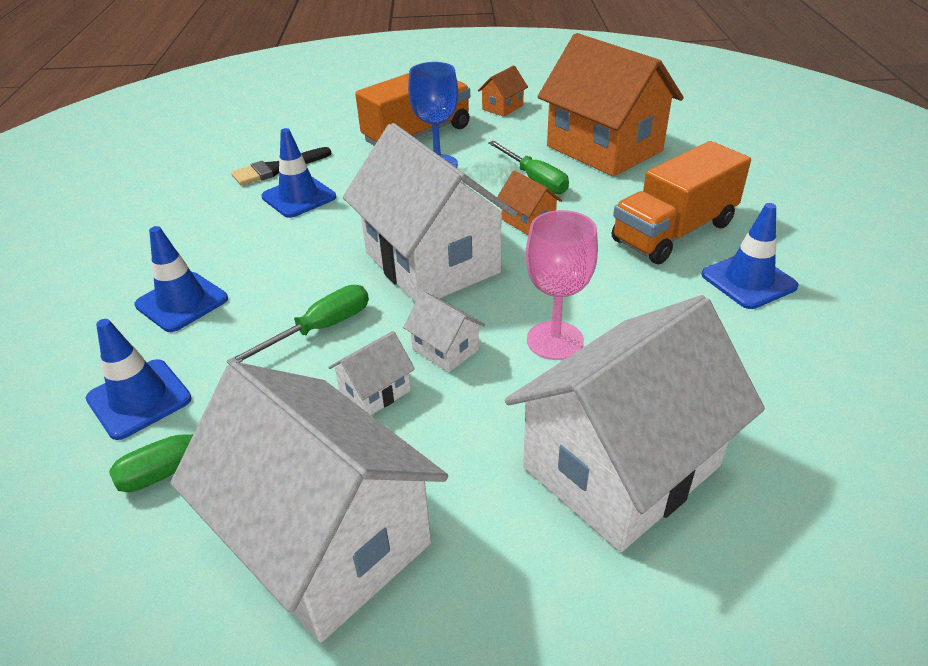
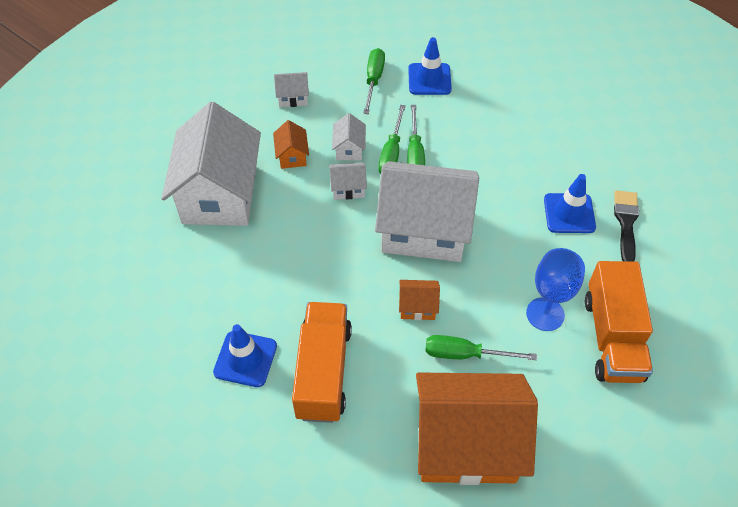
camera: 130 degrees right, 15 degrees up
(182, 302) = (494, 117): blue traffic cone -> none
(326, 540) = (293, 97): white house -> white house, size x0.41
(340, 349) = (391, 153): none -> green screwdriver
(502, 107) = (616, 439): orange house -> orange house (292, 156)
(555, 340) = (306, 232): pink goblet -> none

